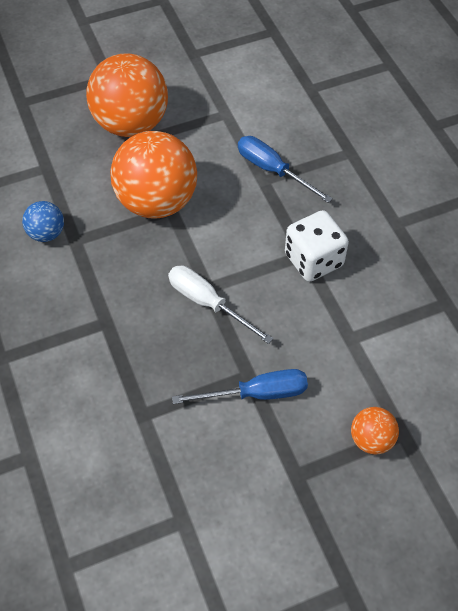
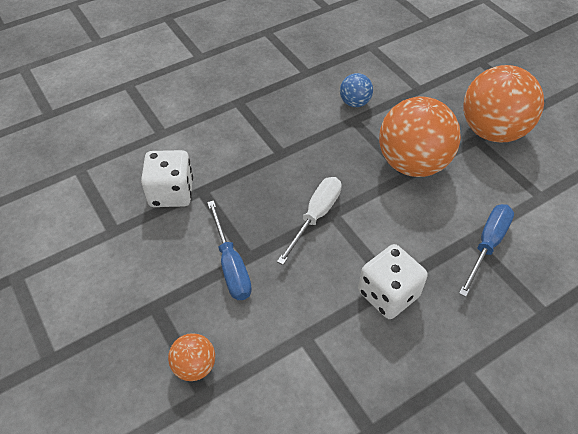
camera: 80 degrees right, 5 degrees down
(138, 449) = (171, 193): none -> white dice

